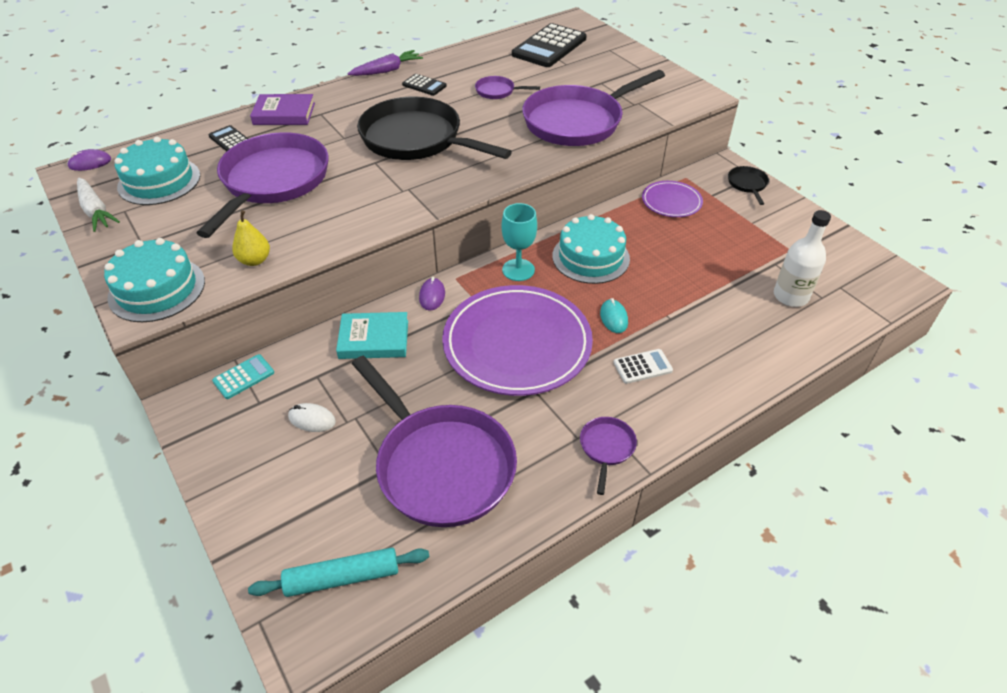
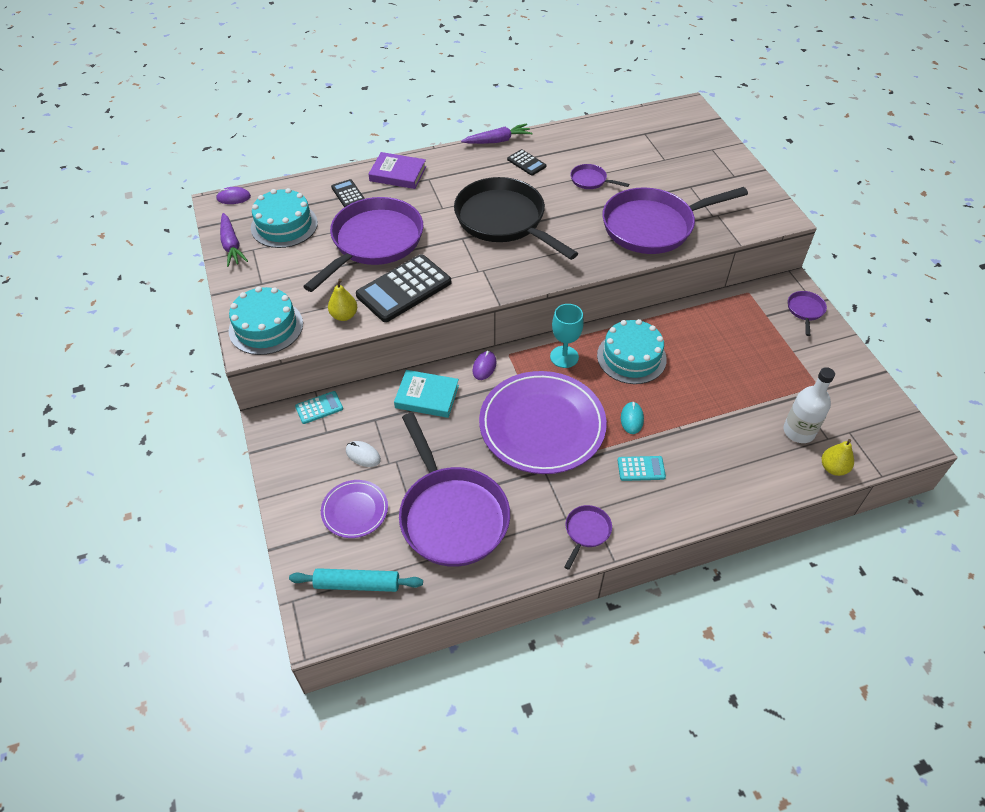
camera: 15 degrees right, 5 degrees up
(96, 211) = (231, 245): white carrot -> purple carrot
(549, 47) = (655, 137): black calculator -> black calculator (404, 289)
(642, 366) = (641, 468): white calculator -> turquoise calculator
(671, 202) = (725, 315): purple plate -> purple plate (355, 510)
(747, 185) = (805, 311): black pan -> purple pan
(840, 325) = (833, 468): none -> yellow pear

